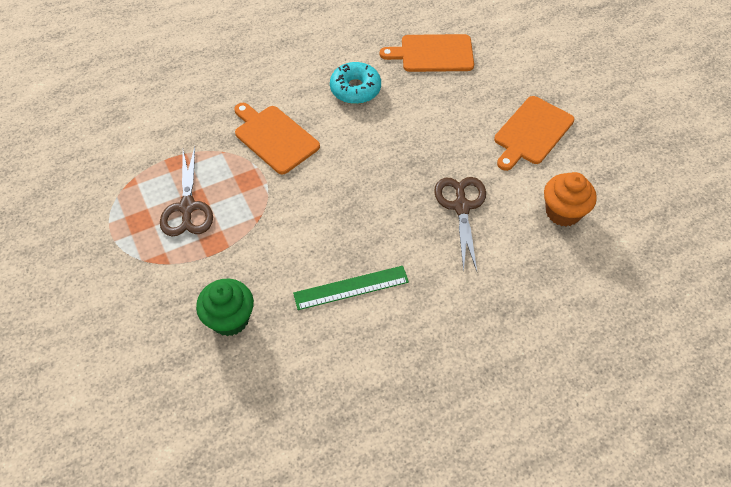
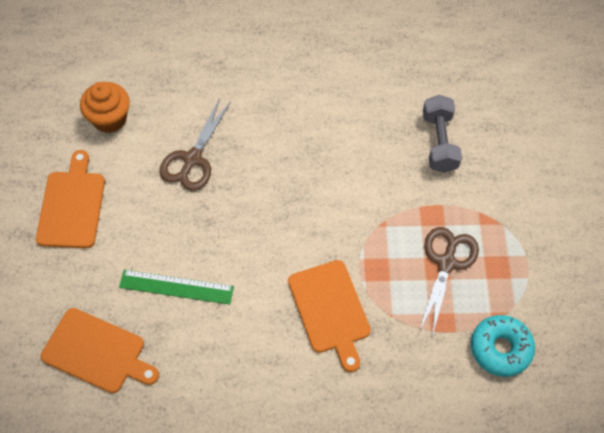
camera: 155 degrees left, 5 degrees up
(230, 319) = (439, 142): green cupcake -> grey dumbbell
(351, 288) = (328, 128): green ruler -> green ruler (176, 287)
(355, 89) = (213, 338): turquoise donut -> turquoise donut (500, 349)
(532, 132) = (72, 206): orange cutting board -> orange cutting board turned 60 degrees counterclockwise

